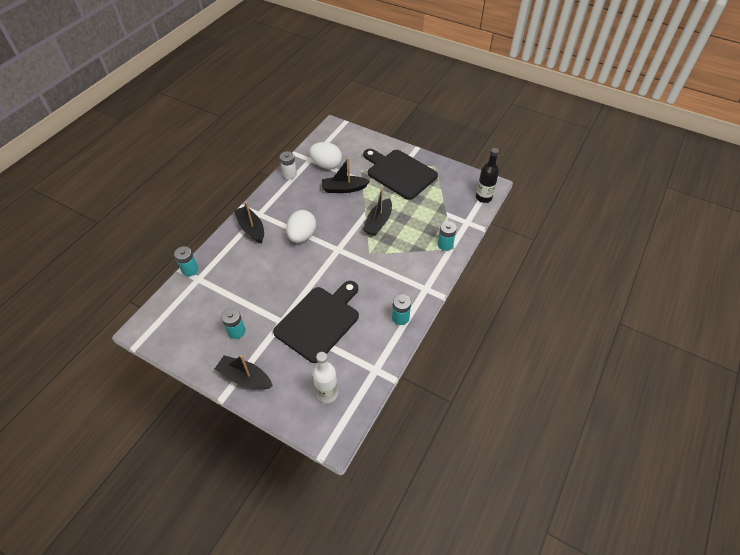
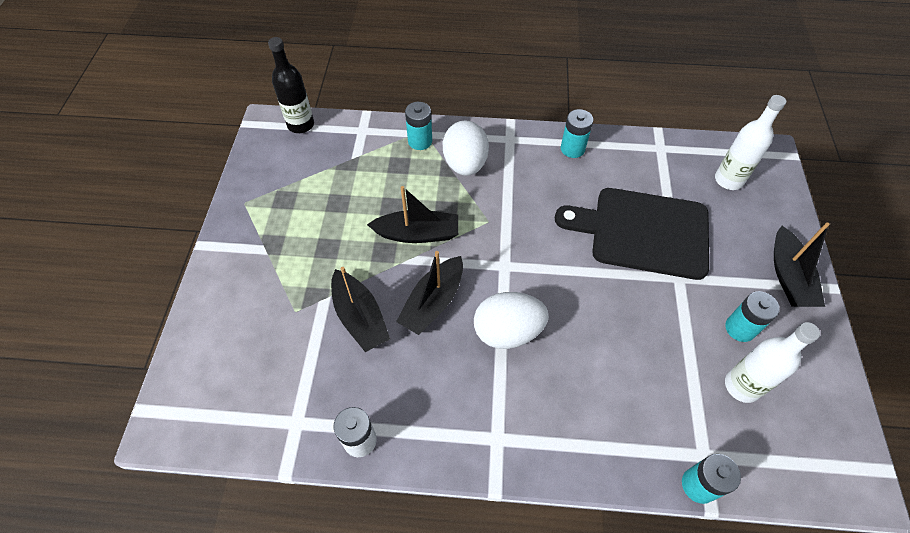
camera: 115 degrees left, 5 degrees up
(211, 312) = (742, 386): none -> white bottle
(251, 228) = (540, 430): black boat -> black boat (433, 302)
(326, 165) = (303, 380): white egg -> white egg (465, 164)
(399, 173) = (282, 247): black cutting board -> none

